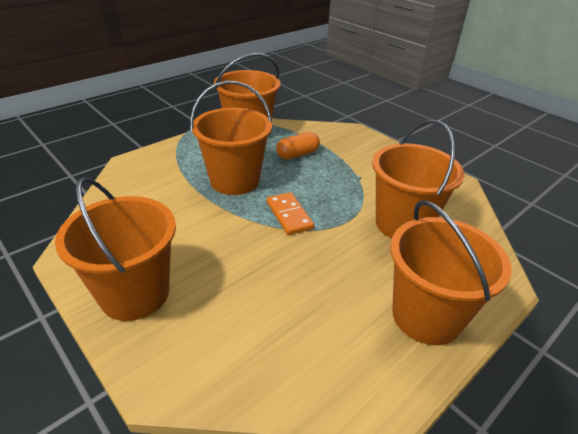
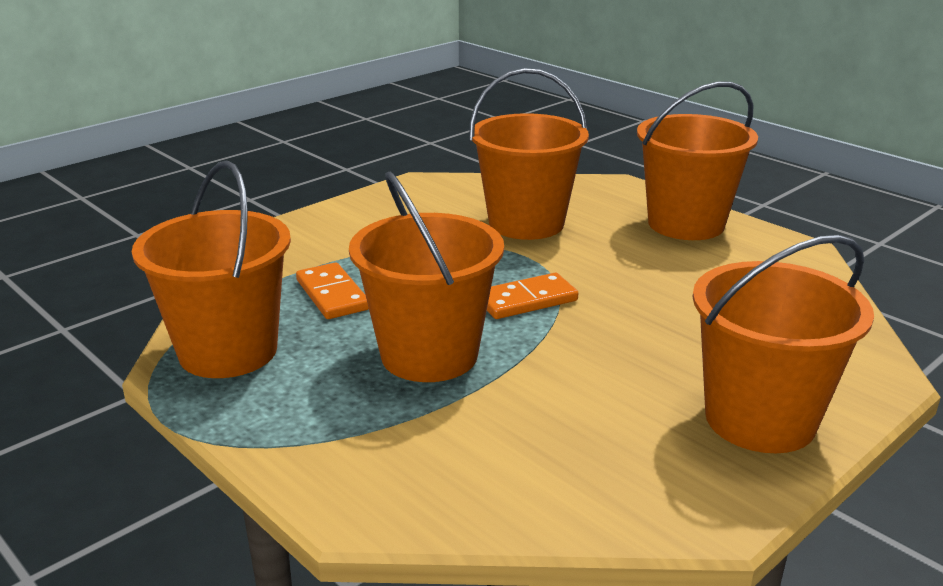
camera: 90 degrees left, 10 degrees down
(297, 154) = (332, 295): orange capsule -> orange domino

